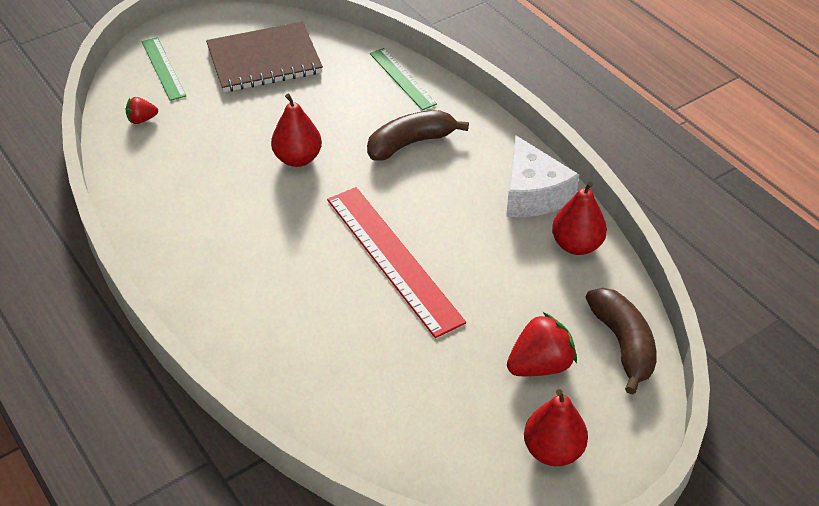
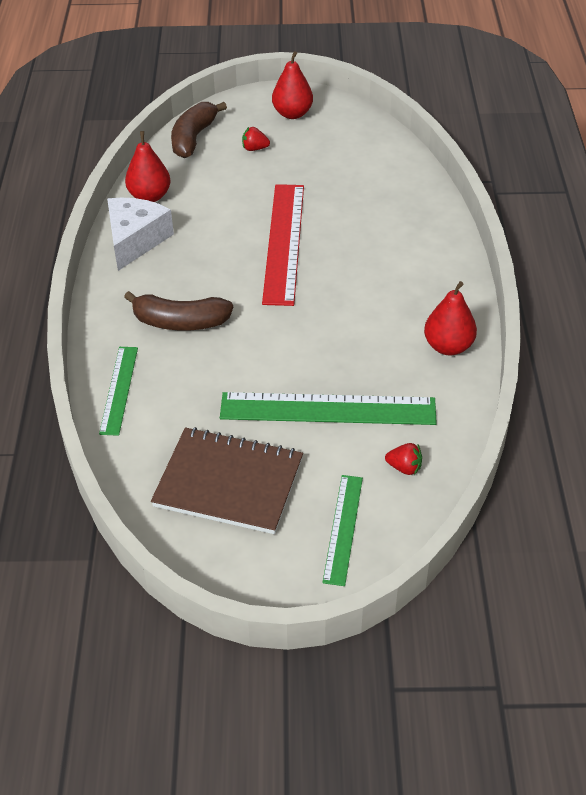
camera: 145 degrees left, 0 degrees up
(230, 133) = (328, 409): none -> green ruler
(298, 158) = (287, 353): red pear -> red pear (448, 346)
(540, 365) = (254, 148): red strawberry -> red strawberry, size x0.55

